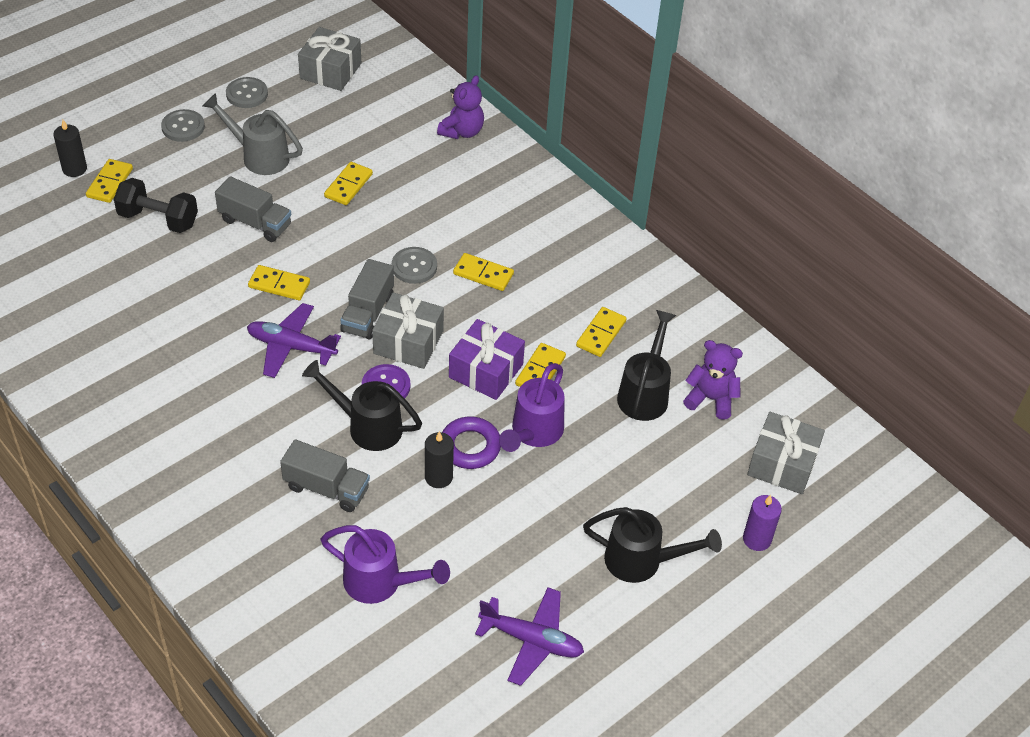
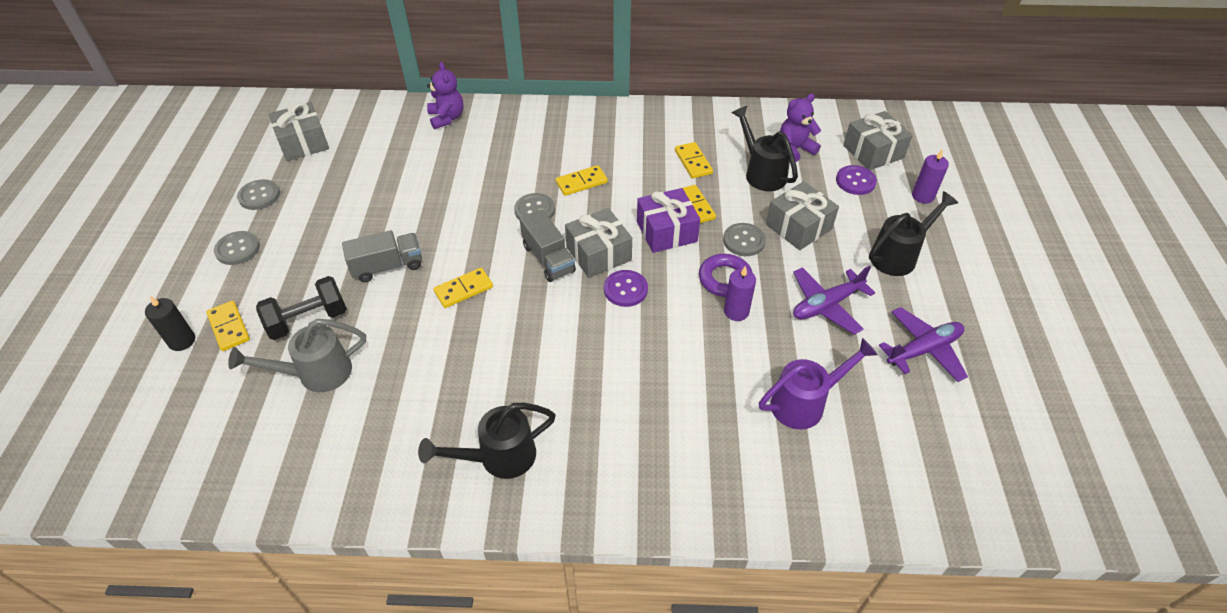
camera: 45 degrees left, 0 degrees up
(259, 156) = (327, 225): grey watering can -> grey watering can (316, 373)
(291, 347) = (530, 319): purple plane -> purple plane (826, 305)
(326, 488) = (687, 381): grey truck -> none
(348, 185) = (419, 197): yellow domino -> none
(367, 426) = (652, 321): black watering can -> black watering can (499, 457)
(438, 477) = (736, 311): black candle -> purple candle
(534, 432) = (744, 241): purple watering can -> grey button
(598, 462) = (798, 227): none -> grey gift
(716, 473) = (855, 181): none -> purple button

